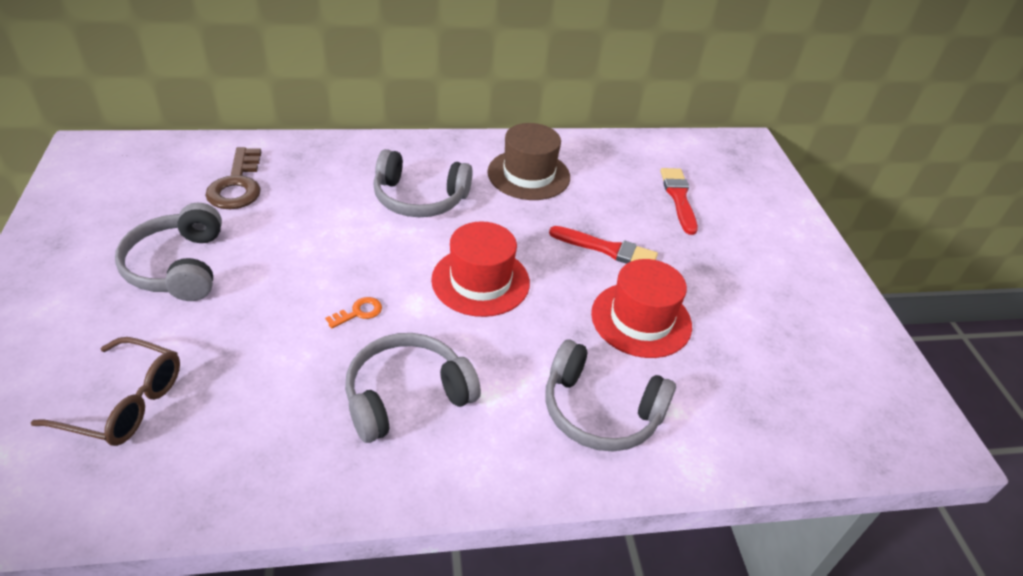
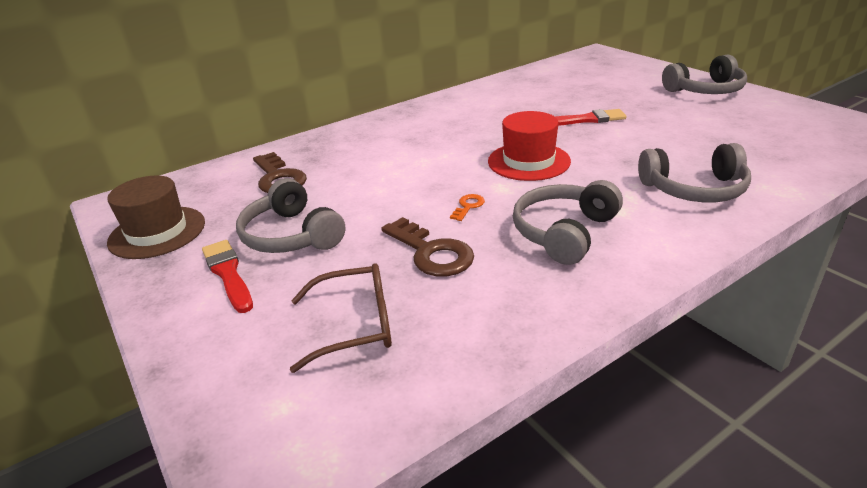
camera: 20 degrees left, 10 degrees down
(267, 354) = (431, 252): none -> brown key
(419, 198) = (428, 139): grey headphones -> grey headphones (705, 90)
(528, 175) = (485, 105): brown hat -> brown hat (157, 232)
(641, 319) = (653, 142): red hat -> none
(678, 198) = (592, 85): red brush -> red brush (228, 273)

